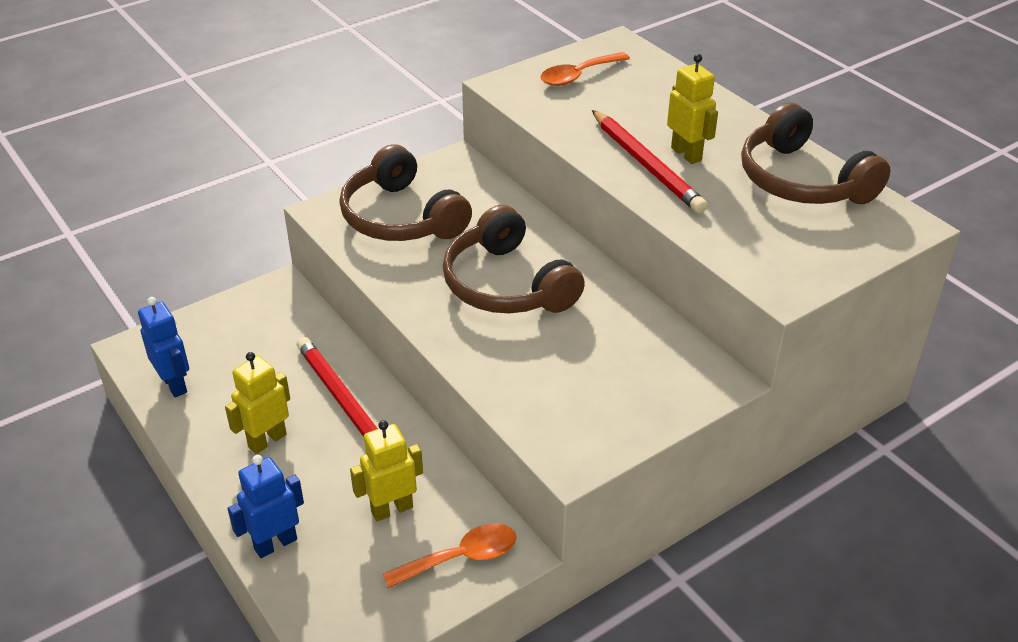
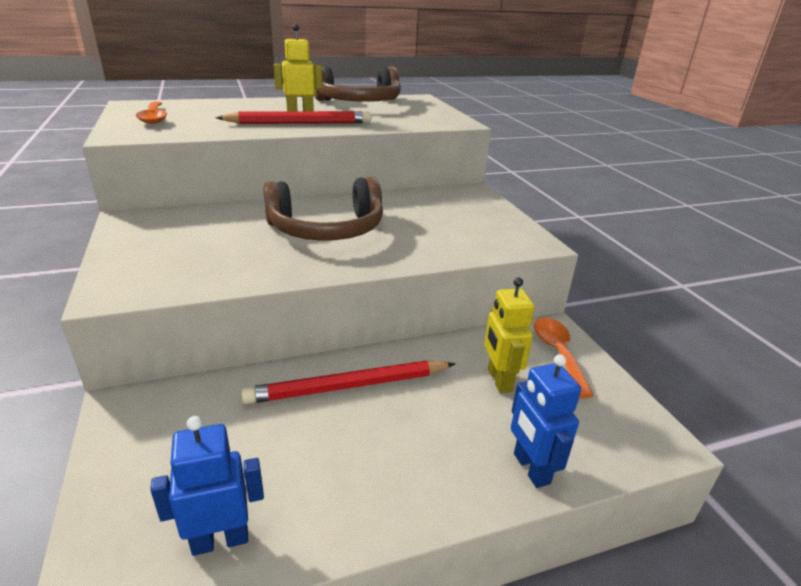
camera: 75 degrees left, 10 degrees down
(267, 440) = (376, 454): yellow robot -> none
(401, 217) = (180, 255): brown headphones -> none

